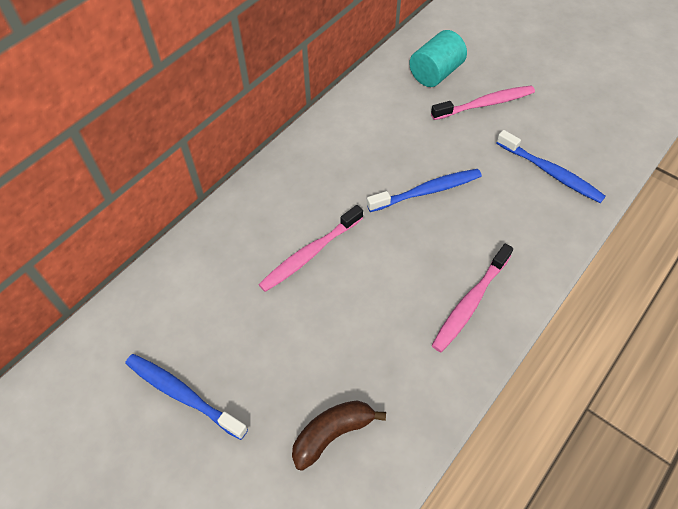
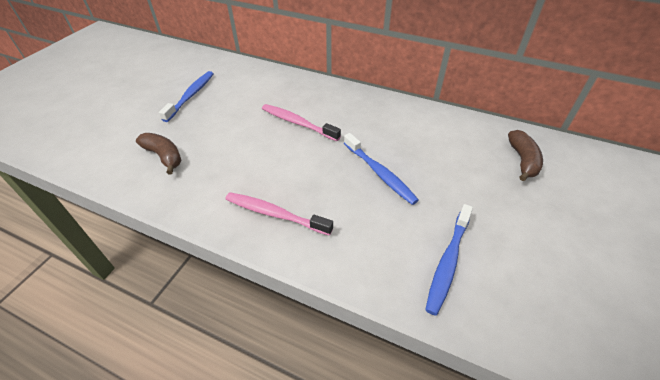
camera: 75 degrees right, 10 degrees down
(435, 73) = (522, 160): turquoise cylinder -> brown banana
(485, 104) = (508, 199): pink toothbrush -> none

